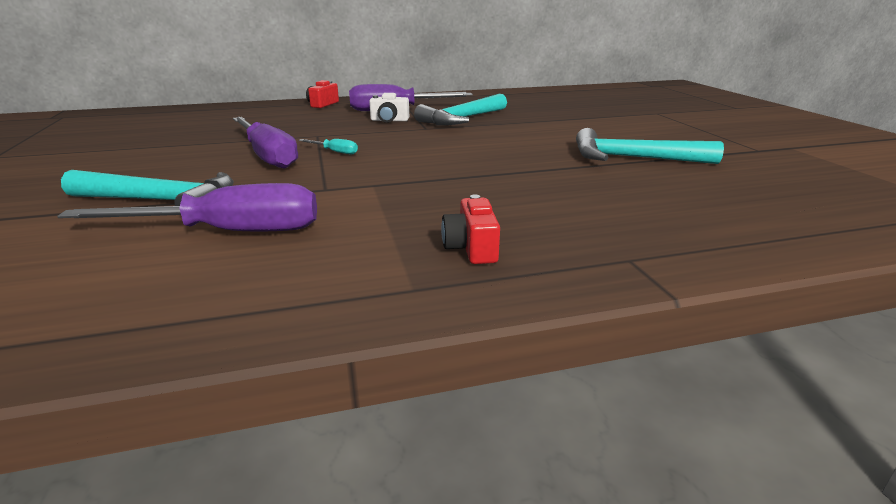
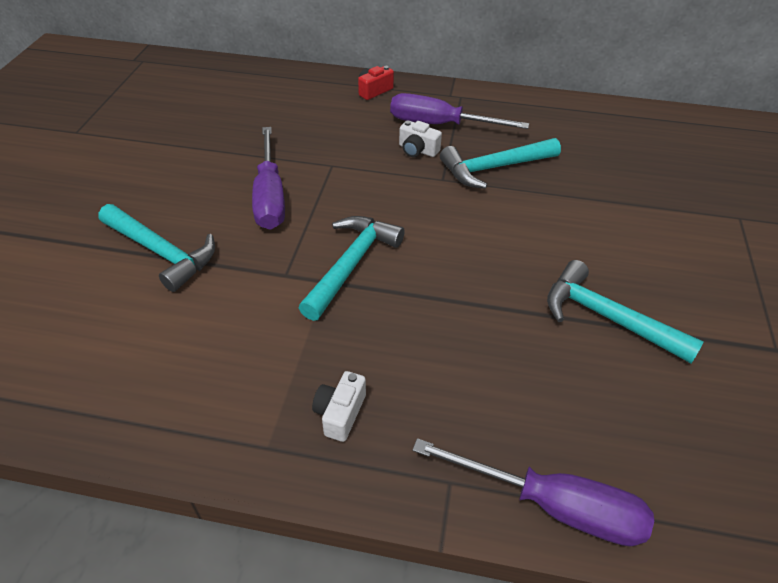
camera: 25 degrees right, 20 degrees up
(228, 232) = (186, 318): purple screwdriver -> purple screwdriver (552, 505)
(335, 152) = (329, 206): turquoise screwdriver -> none
(388, 173) = (351, 264): none -> turquoise hammer
(471, 248) = (340, 413): red camera -> white camera

